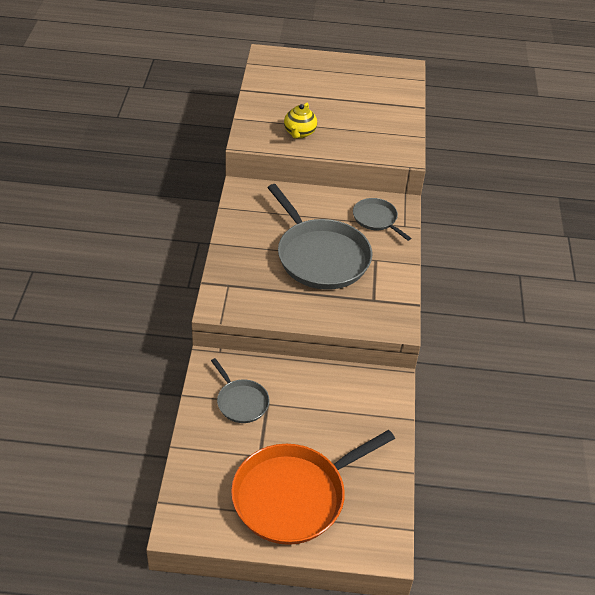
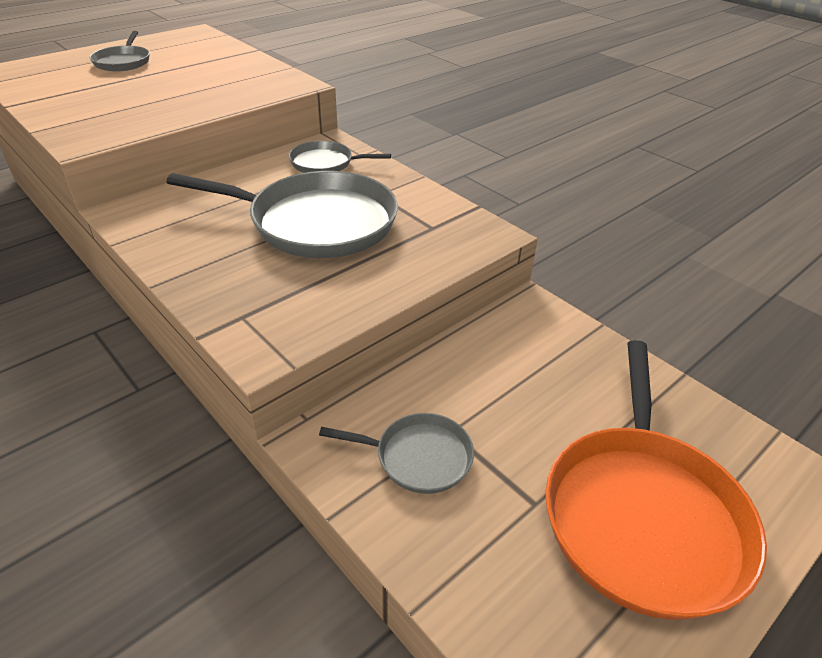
camera: 45 degrees left, 5 degrees down
(299, 133) = (146, 112): yellow teapot -> none
(333, 79) = (123, 62): none -> grey pan

